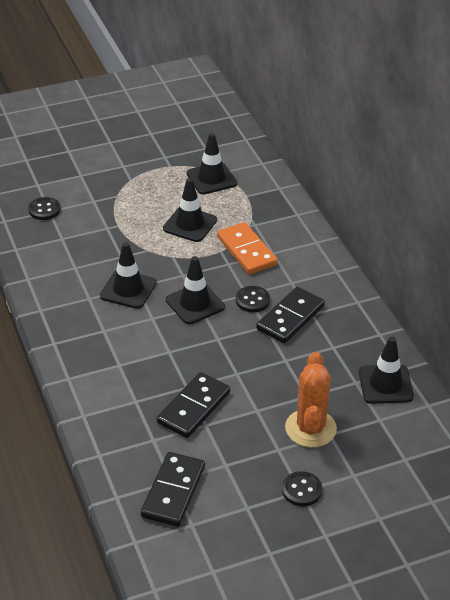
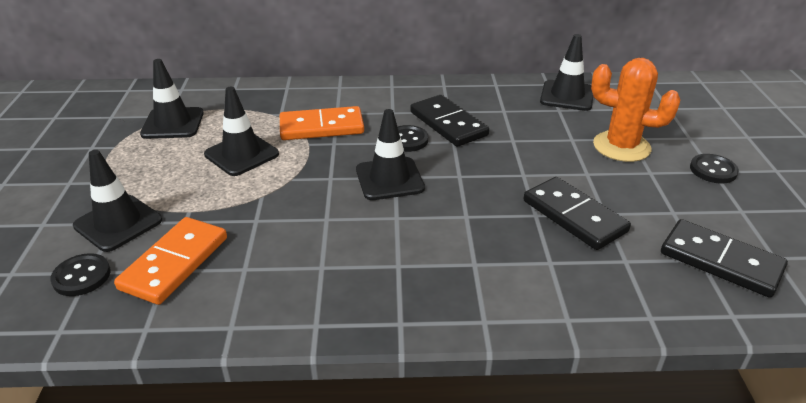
camera: 70 degrees left, 5 degrees down
(68, 238) = (174, 263): none -> orange domino
(128, 289) = (328, 226): black traffic cone -> black traffic cone (118, 223)

